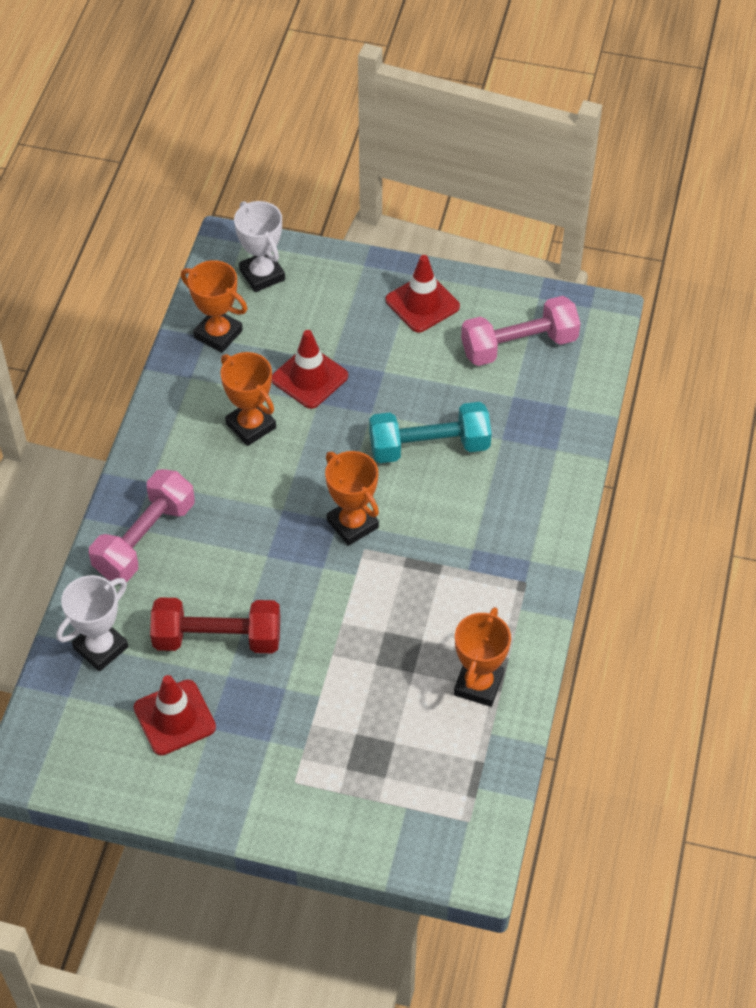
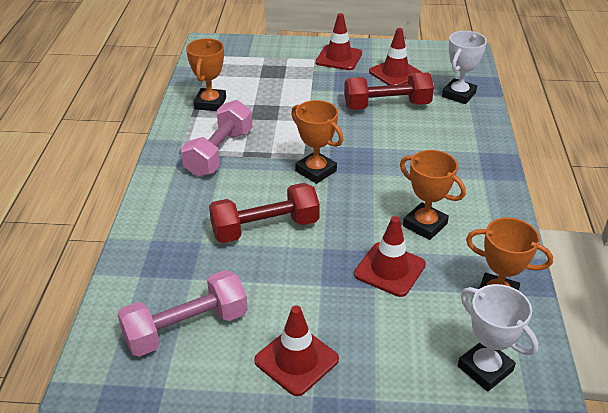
camera: 170 degrees right, 15 degrees down
(145, 539) = (466, 146): pink dumbbell -> pink dumbbell (219, 153)
(252, 777) = (339, 58): none -> red traffic cone
(429, 446) = (265, 228): turquoise dumbbell -> red dumbbell

